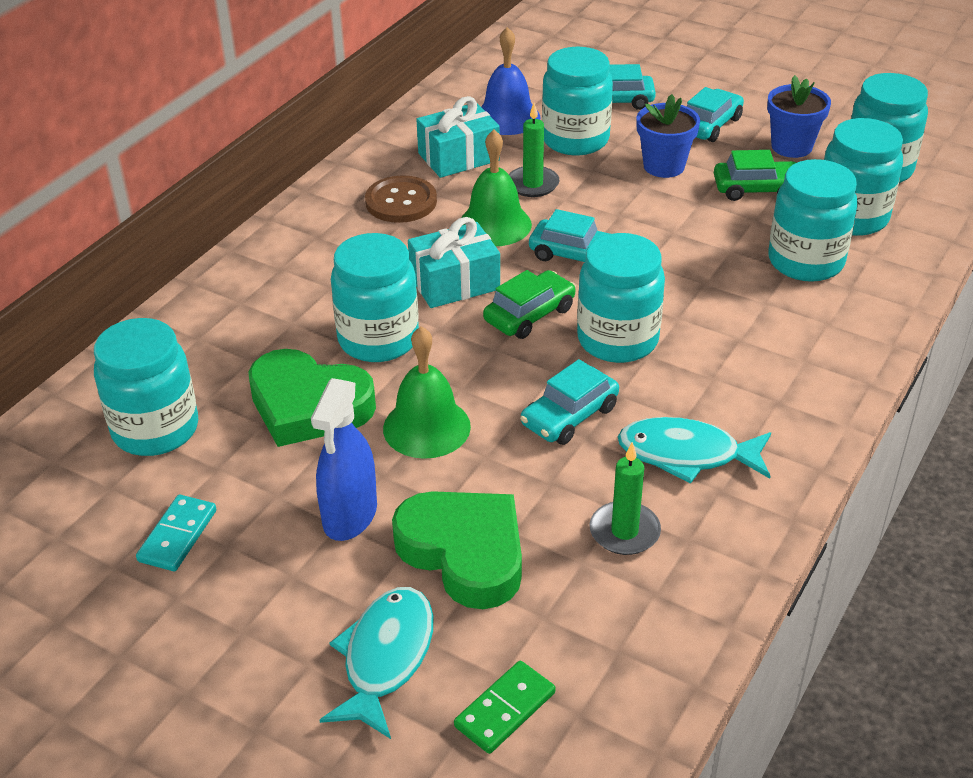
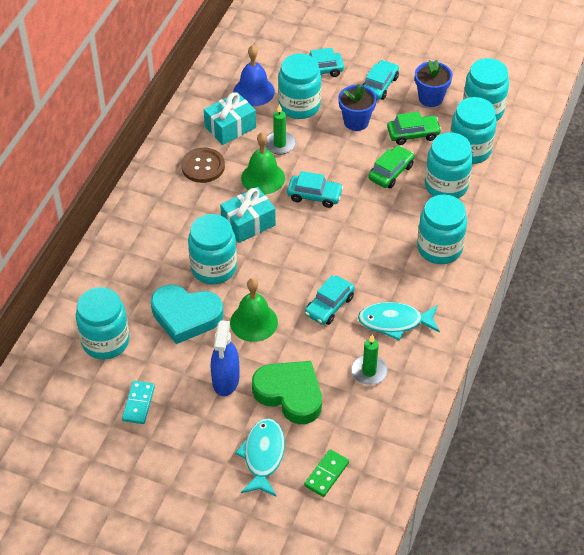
camera: 10 degrees left, 10 degrees up
(308, 406) = (186, 316): green heart -> turquoise heart
(529, 314) = (295, 241): green car -> green car (391, 172)
(617, 340) = (347, 252): turquoise jar -> turquoise jar (439, 248)

